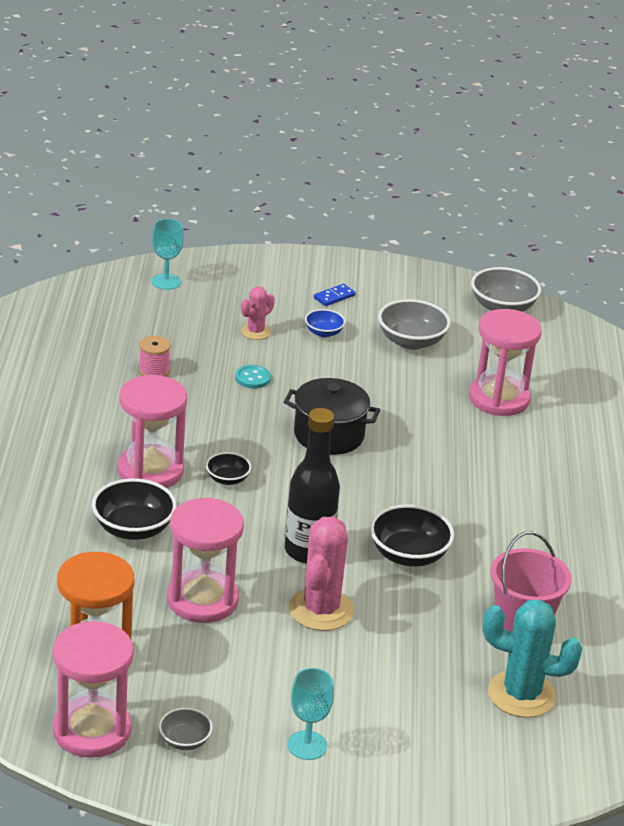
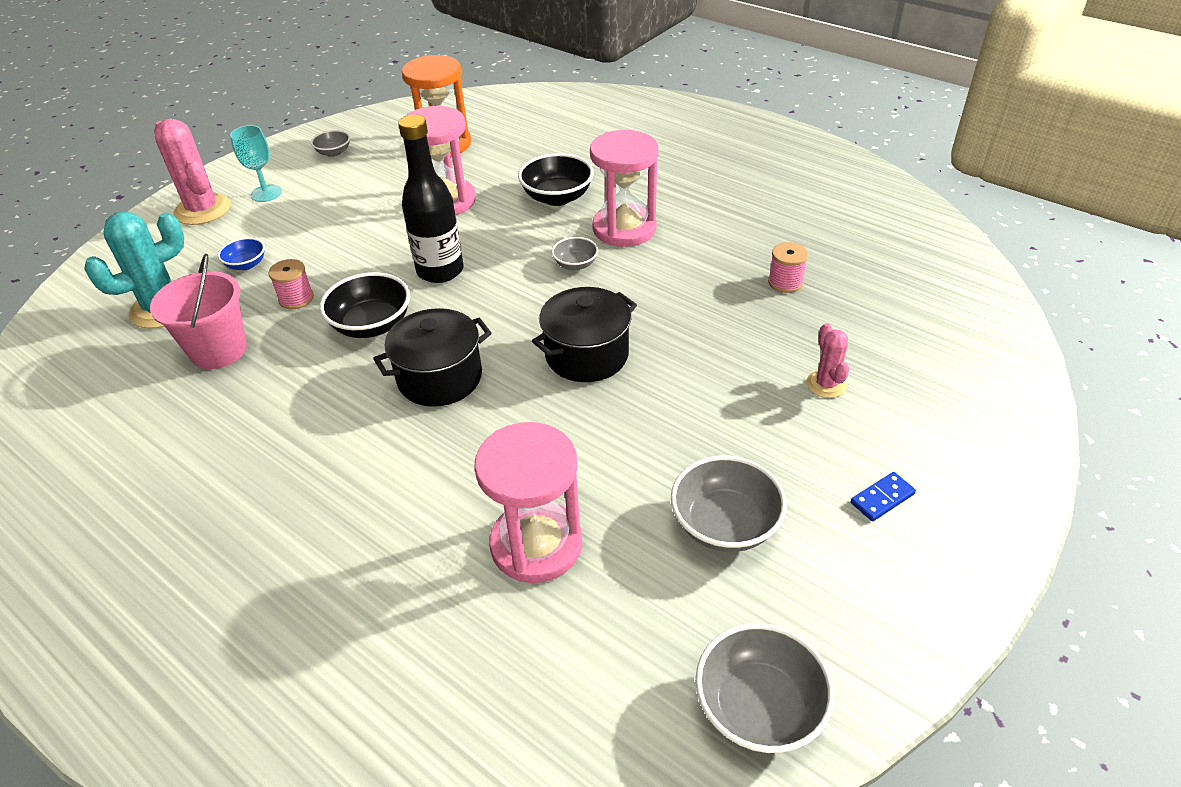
camera: 130 degrees right, 10 degrees up
(92, 730) = (385, 126): pink hourglass -> none
(166, 282) = (980, 355): turquoise goblet -> none
(227, 479) = (575, 264): black bowl -> grey bowl
(252, 378) = (729, 343): turquoise button -> none
(321, 610) = (370, 249): pink cactus -> pink cactus (203, 210)
(324, 333) = (793, 444): blue bowl -> blue bowl (246, 264)
(334, 297) = (882, 498): blue domino -> blue domino turned 60 degrees clockwise
(422, 492) = (440, 378): none -> black pot
(425, 617) = (296, 298): none -> pink spool

